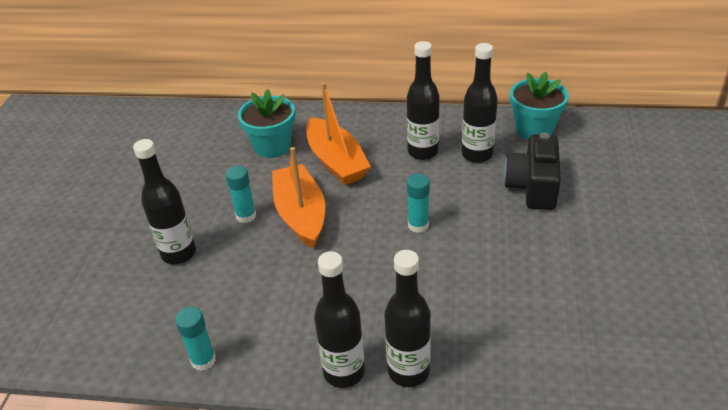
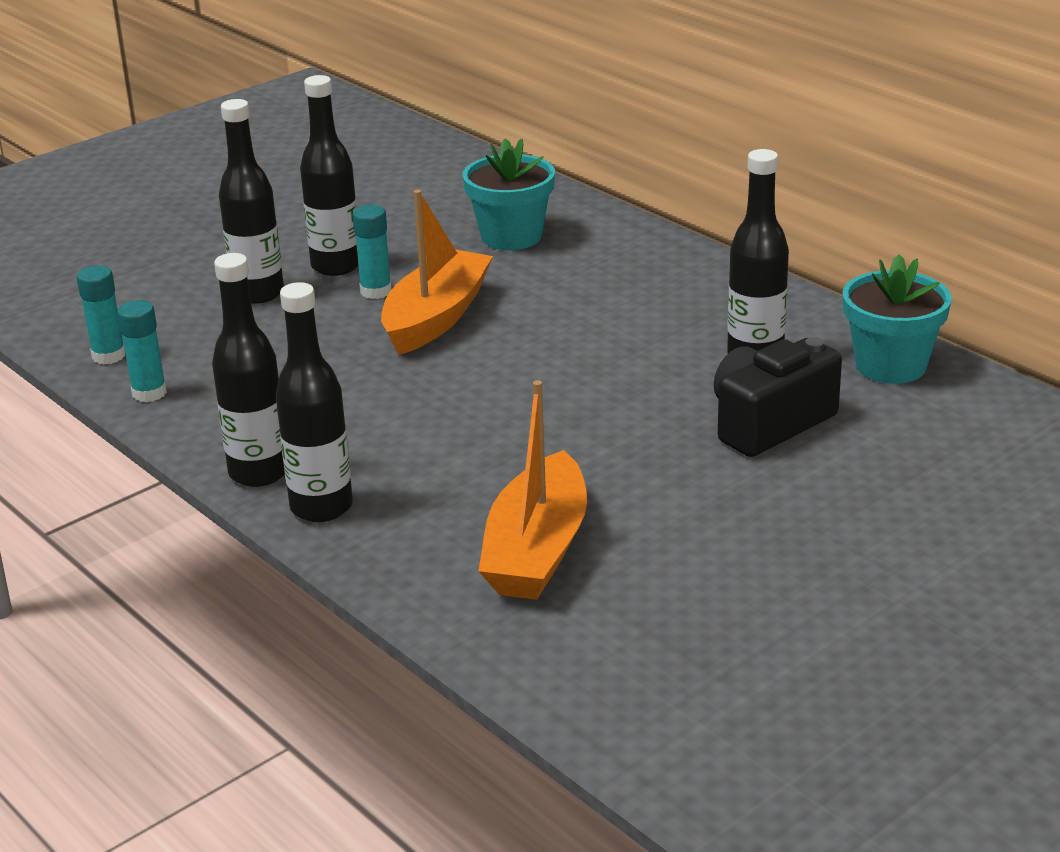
camera: 40 degrees right, 10 degrees down
(336, 161) = (561, 284): orange boat -> orange boat (537, 550)
(418, 225) = (552, 391): turquoise glue stick -> turquoise glue stick (109, 356)
(423, 152) = (687, 322): black bottle -> black bottle (336, 266)

